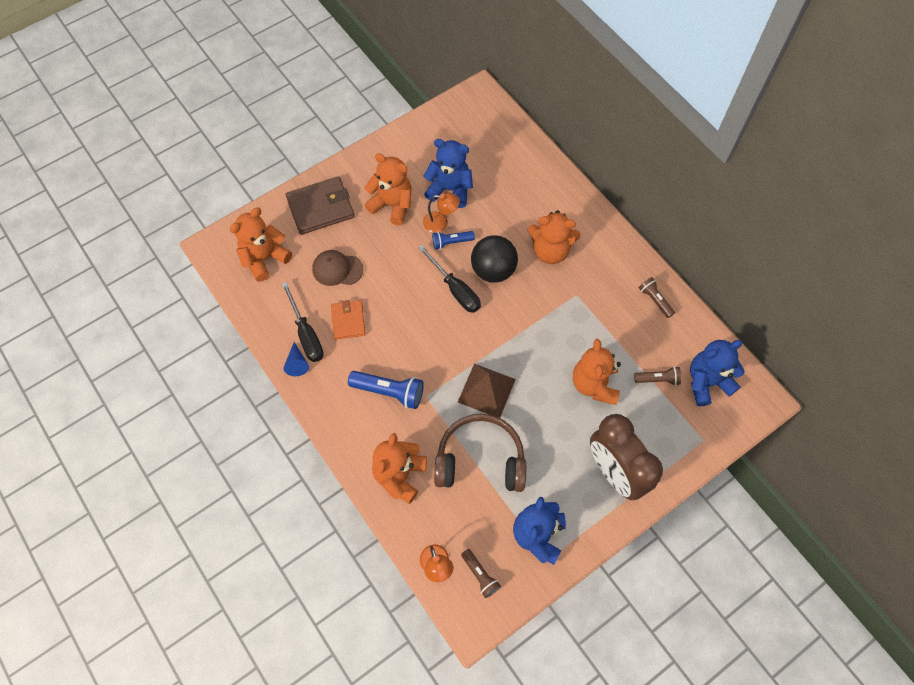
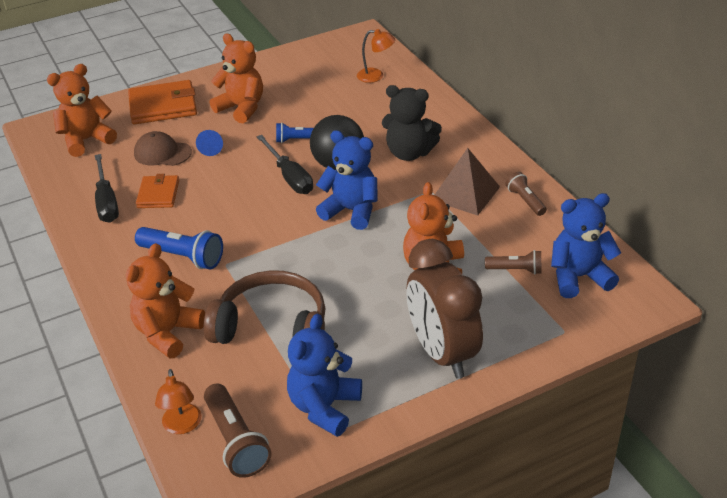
camera: 10 degrees right, 25 degrees down
(297, 363) = (86, 225): blue cone -> blue cone (211, 147)
(320, 207) = (163, 106): brown wallet -> orange wallet
(441, 222) = (290, 124): orange lamp -> orange lamp (376, 76)
(450, 189) = (309, 100): blue teddy bear -> blue teddy bear (351, 211)
(480, 575) = (236, 441): brown flashlight -> brown flashlight, size x1.64
(486, 390) = (299, 264): brown pyramid -> brown pyramid (465, 193)
(550, 251) = (409, 153): orange teddy bear -> black teddy bear

